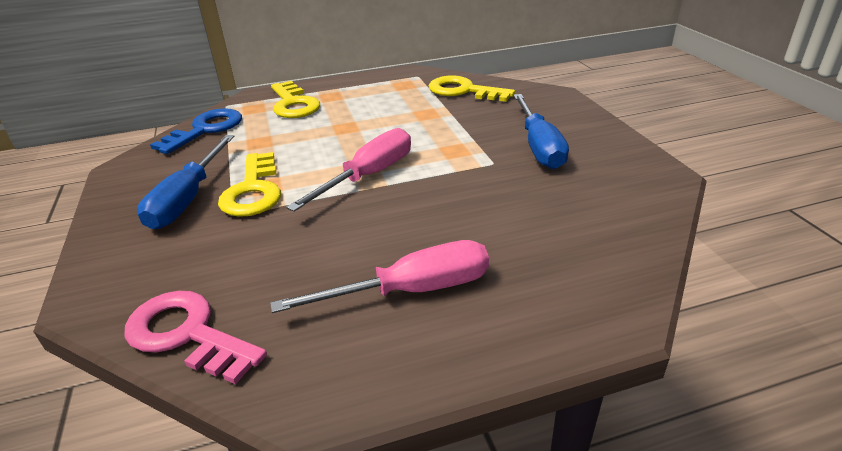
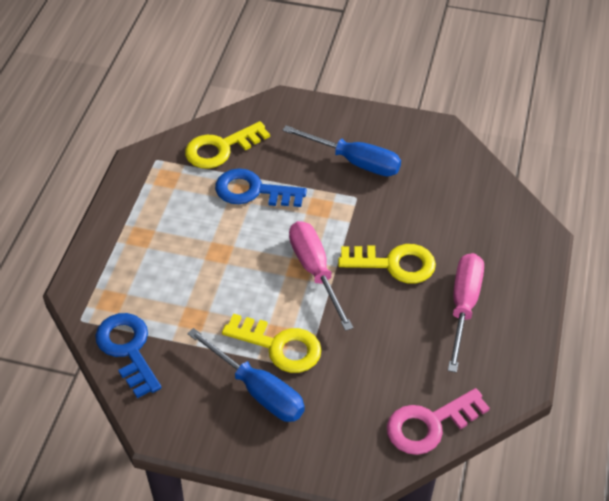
camera: 60 degrees left, 15 degrees up
(293, 104) = (132, 269): yellow key -> yellow key (394, 264)
(434, 117) = (253, 191): none -> blue key

